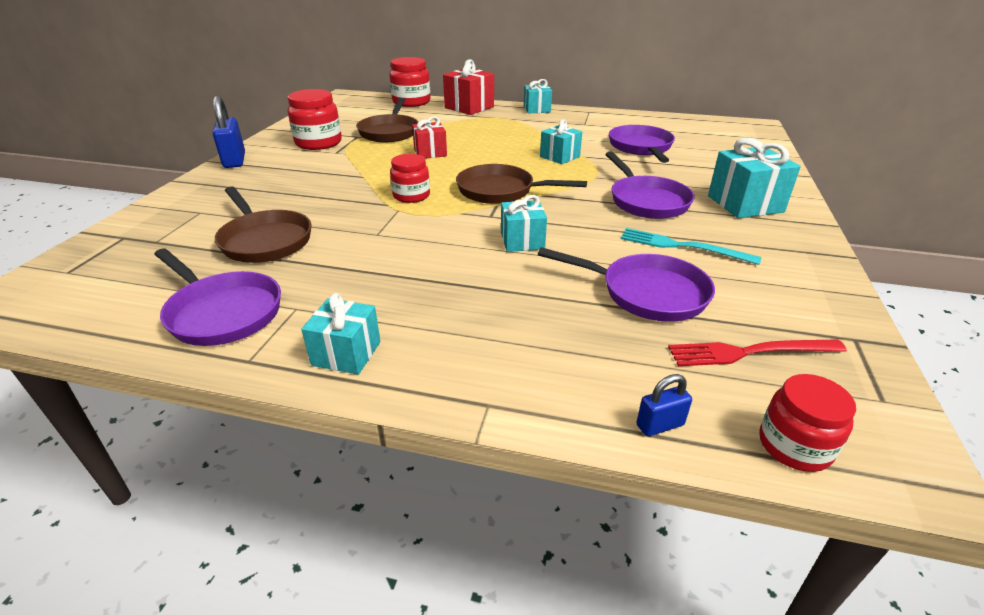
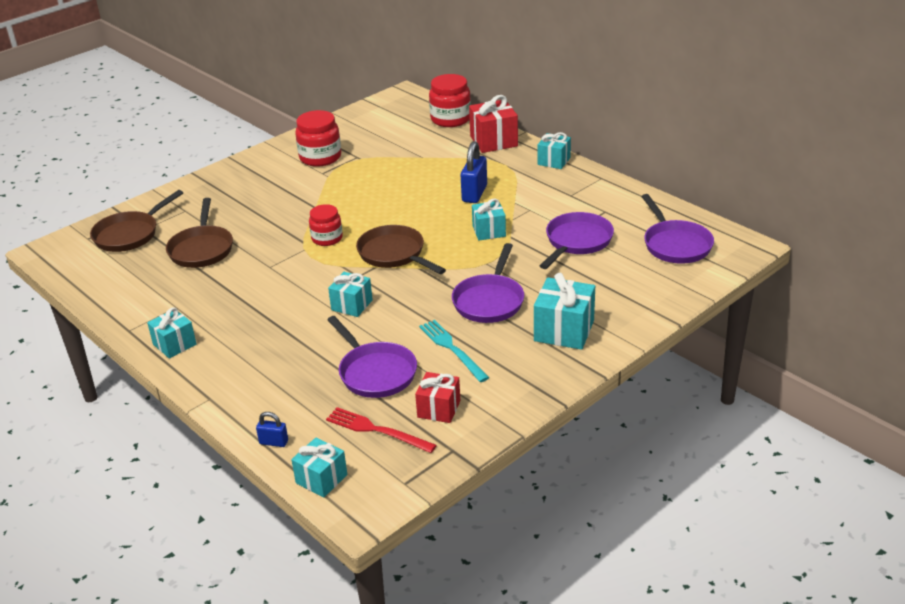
camera: 35 degrees right, 0 degrees up
(222, 312) = (139, 295): purple pan -> purple pan (675, 244)
(234, 160) = (245, 162): blue padlock -> blue padlock (474, 194)
(389, 132) = (387, 158): brown pan -> brown pan (129, 234)
(430, 152) = (391, 194): red gift -> red gift (439, 409)
(794, 446) = (321, 479): red jar -> turquoise gift

